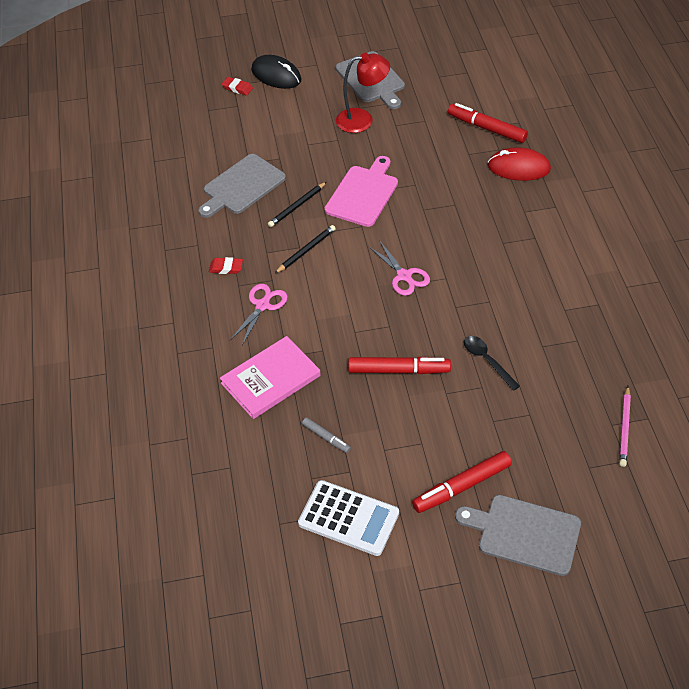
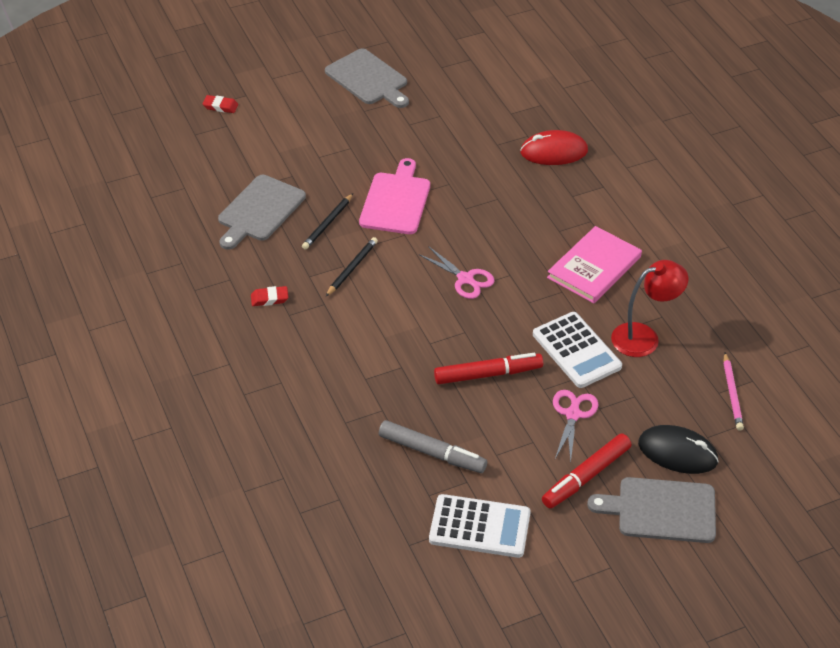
camera: 15 degrees left, 5 degrees down
(262, 305) = (322, 331): pink scissors -> pink scissors (573, 414)
(270, 379) = (355, 405): pink book -> pink book (594, 267)
(276, 75) = (260, 87): black mouse -> black mouse (677, 452)
(326, 437) = (432, 453): grey marker -> grey marker, size x1.85
(362, 120) = (371, 123): red lamp -> red lamp (644, 337)
(486, 128) = (508, 115): red marker -> none
(487, 361) = (576, 350): black spoon -> white calculator

